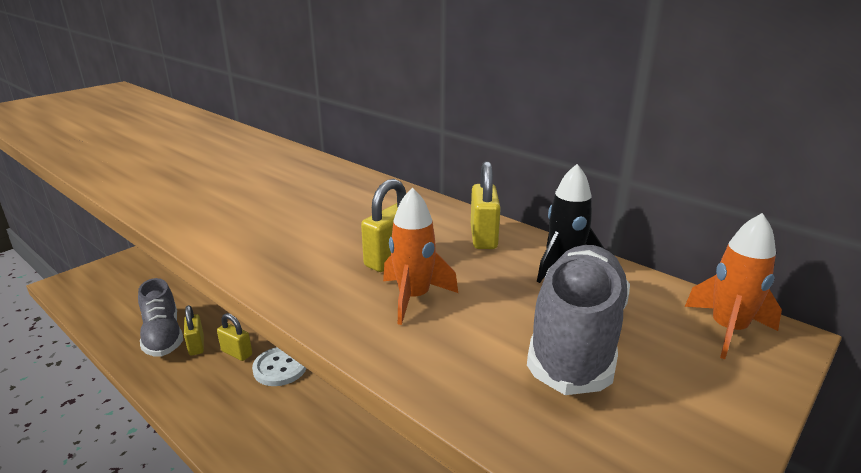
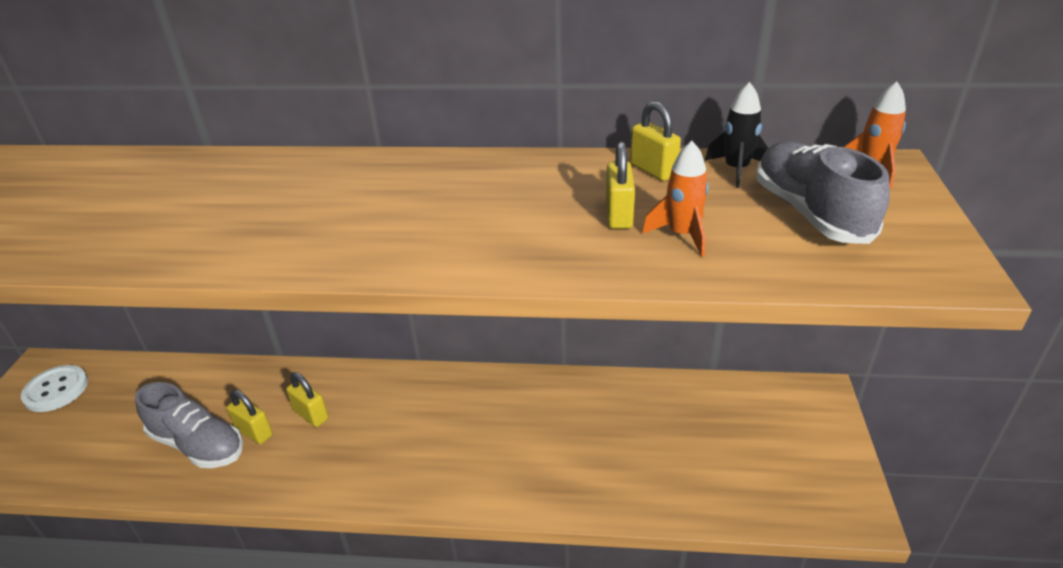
camera: 35 degrees left, 10 degrees up
(237, 353) = (311, 415): yellow padlock -> yellow padlock turned 45 degrees clockwise
(280, 368) = (375, 403): white button -> white button (56, 390)

